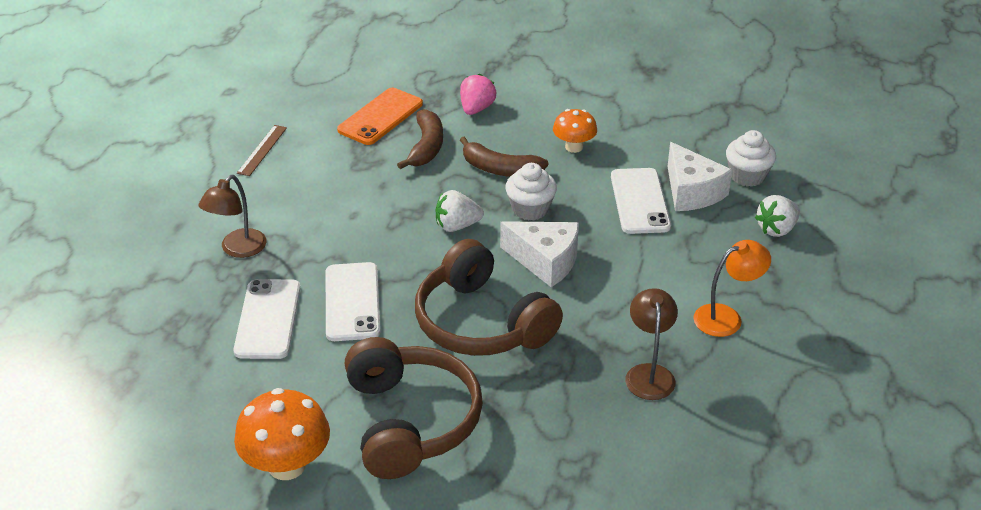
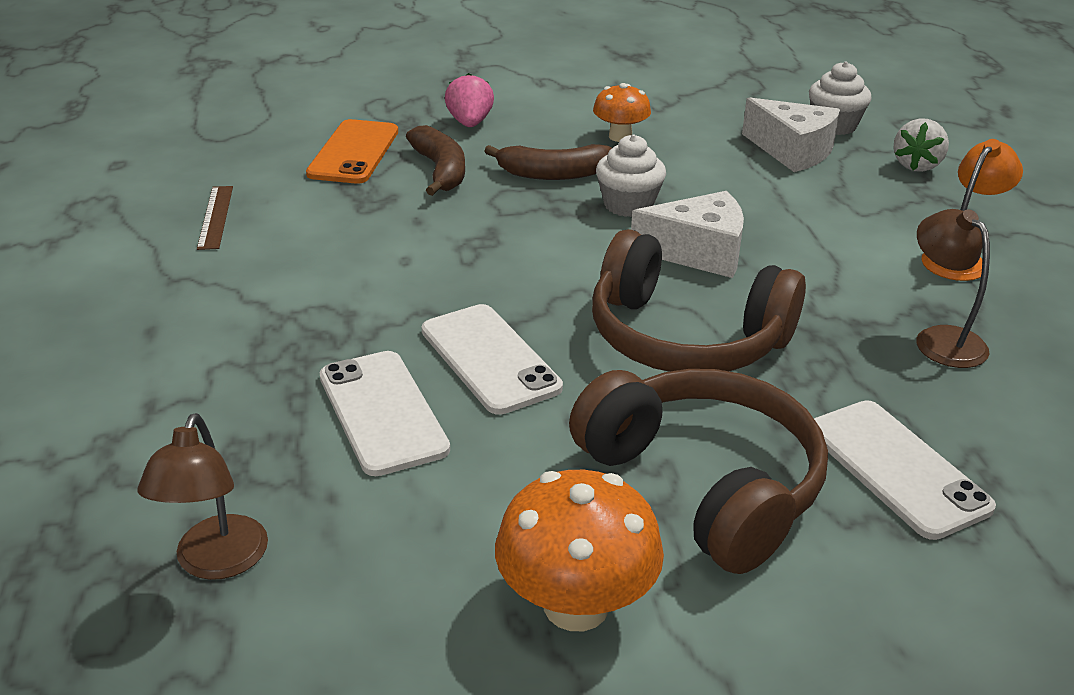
camera: 25 degrees left, 5 degrees down
(238, 249) = (267, 337): brown lamp -> brown lamp (216, 562)
(457, 226) = (554, 241): white strawberry -> none
(640, 201) = (746, 171): white phone -> white phone (897, 468)

